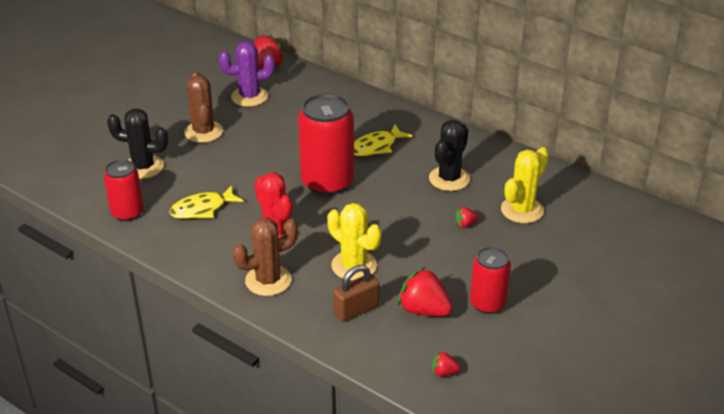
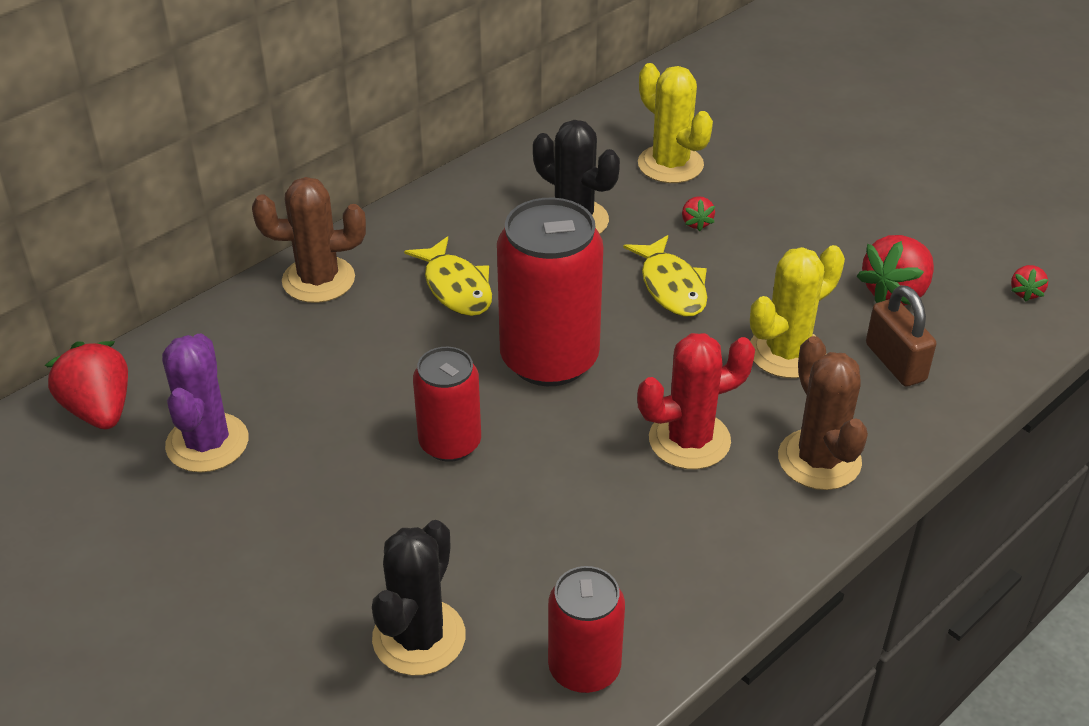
camera: 80 degrees left, 5 degrees up
(202, 209) = (594, 541): yellow fish -> yellow fish (671, 286)
(203, 132) = (316, 526): brown cactus -> brown cactus (318, 280)
(487, 304) = (881, 231): red can -> red can (450, 443)

